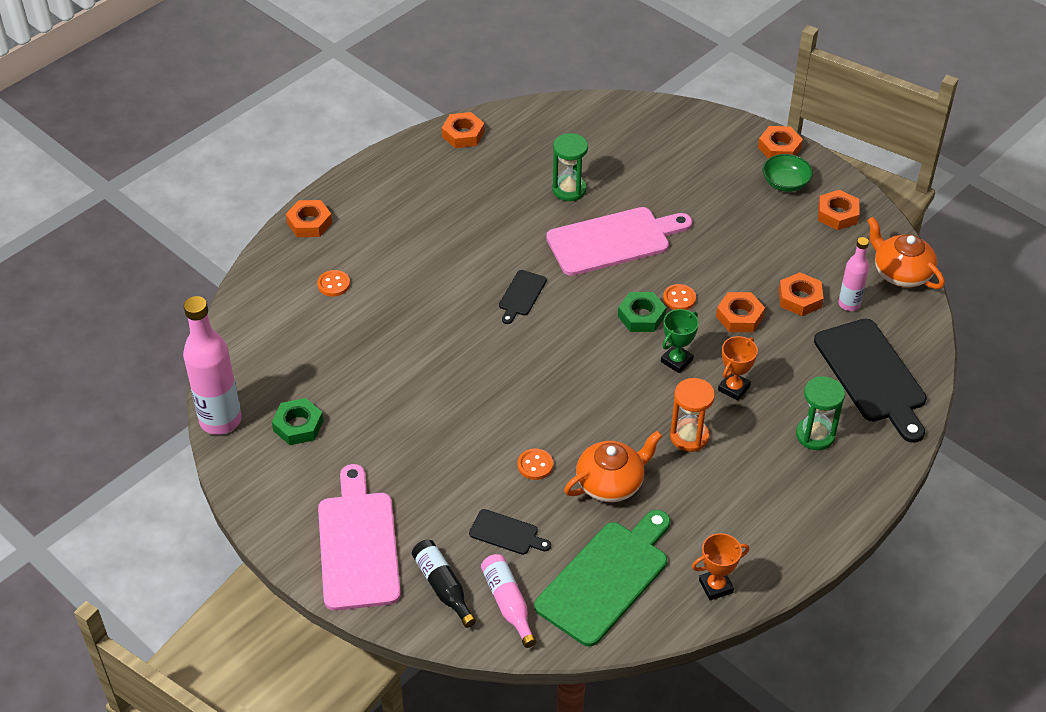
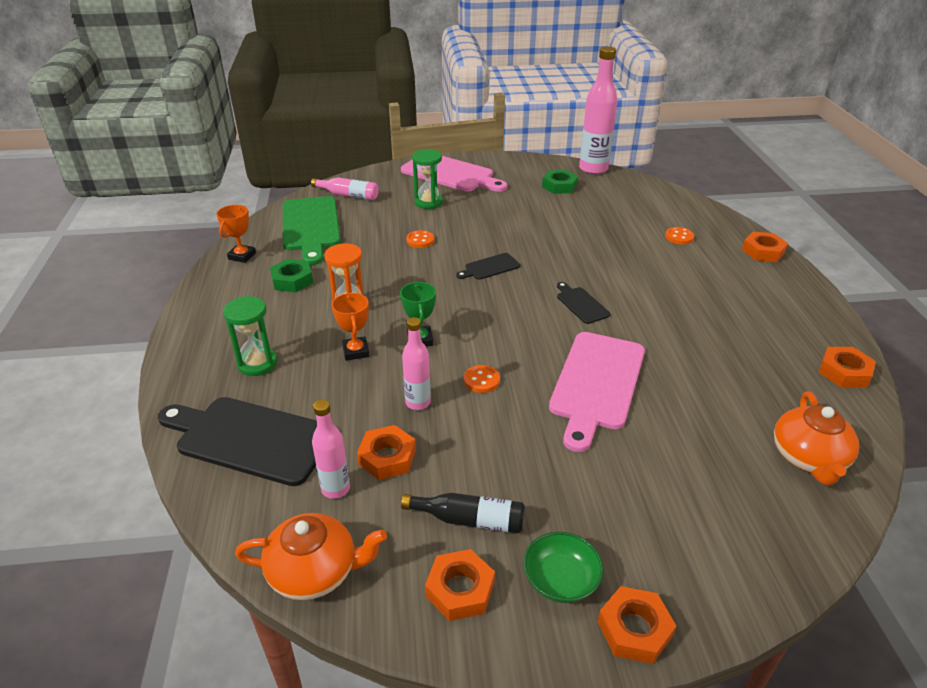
camera: 130 degrees right, 10 degrees down
(443, 586) = (388, 184): black bottle -> black bottle (470, 520)
(506, 533) = (389, 212): black cutting board -> black cutting board (490, 267)
(569, 190) = (698, 395): green hourglass -> green hourglass (428, 202)
(611, 483) = (365, 258): orange teapot -> orange teapot (808, 458)
(641, 316) = (487, 348): green nut -> green nut (292, 280)
(739, 316) = (418, 402): orange nut -> pink bottle

